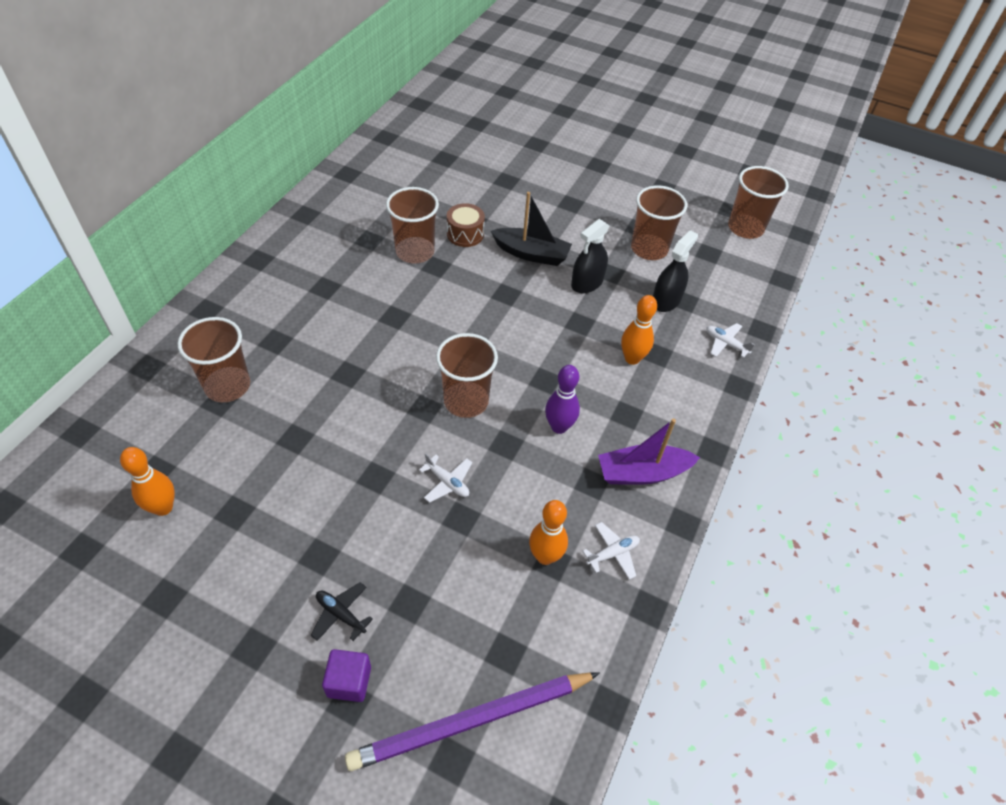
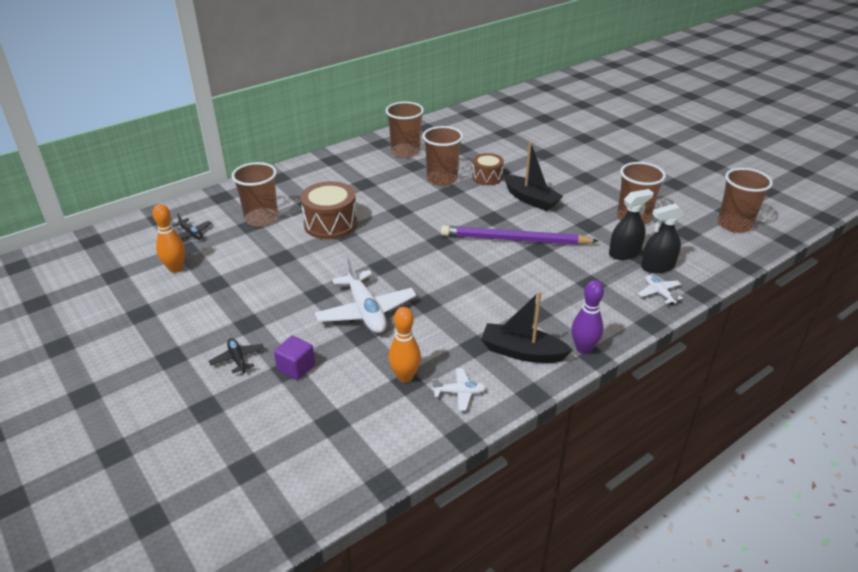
camera: 30 degrees right, 15 degrees down
(146, 443) = (191, 234): none -> black plane
(323, 365) = (330, 224): none -> brown drum
(349, 681) = (214, 397): purple cube -> purple cube (296, 368)
(447, 482) = (366, 311): white plane -> white plane, size x2.03
(466, 401) = (415, 270): brown cup -> brown cup (405, 152)
(471, 721) = (277, 451): purple pencil -> purple pencil (514, 240)
(559, 427) = (475, 304): purple bowling pin -> purple bowling pin (583, 349)
(587, 283) = (563, 226): black spray bottle -> black spray bottle (658, 266)
(632, 358) = (567, 280): orange bowling pin -> none
(642, 473) = (522, 352): purple boat -> black boat

